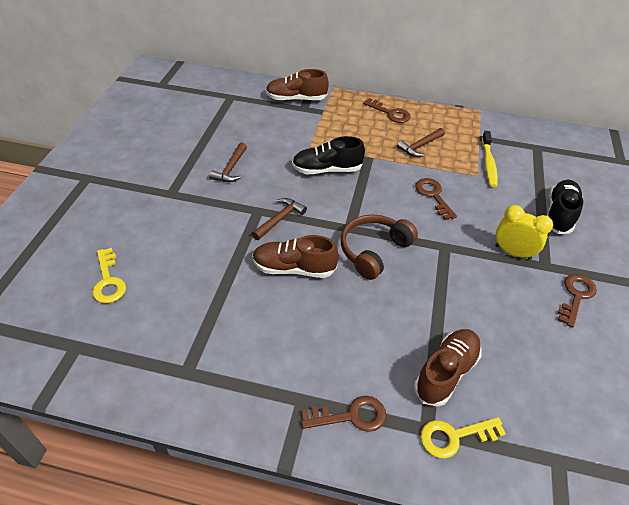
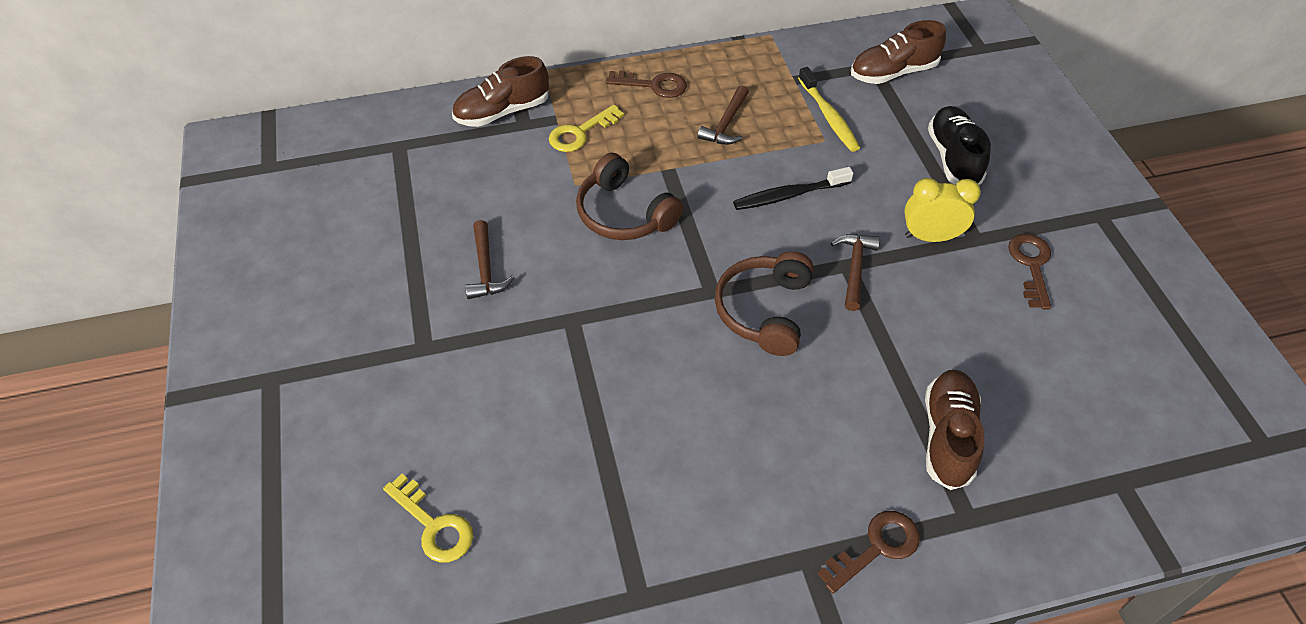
camera: 25 degrees left, 5 degrees up
(280, 219) = (611, 319): brown hammer -> brown hammer (854, 268)
(294, 268) = (679, 384): brown shoe -> brown shoe (893, 72)
(327, 170) = (624, 213): black shoe -> brown headphones
(433, 196) = (789, 195): brown key -> black toothbrush
(454, 436) = (1002, 511): yellow key -> yellow key (580, 133)

